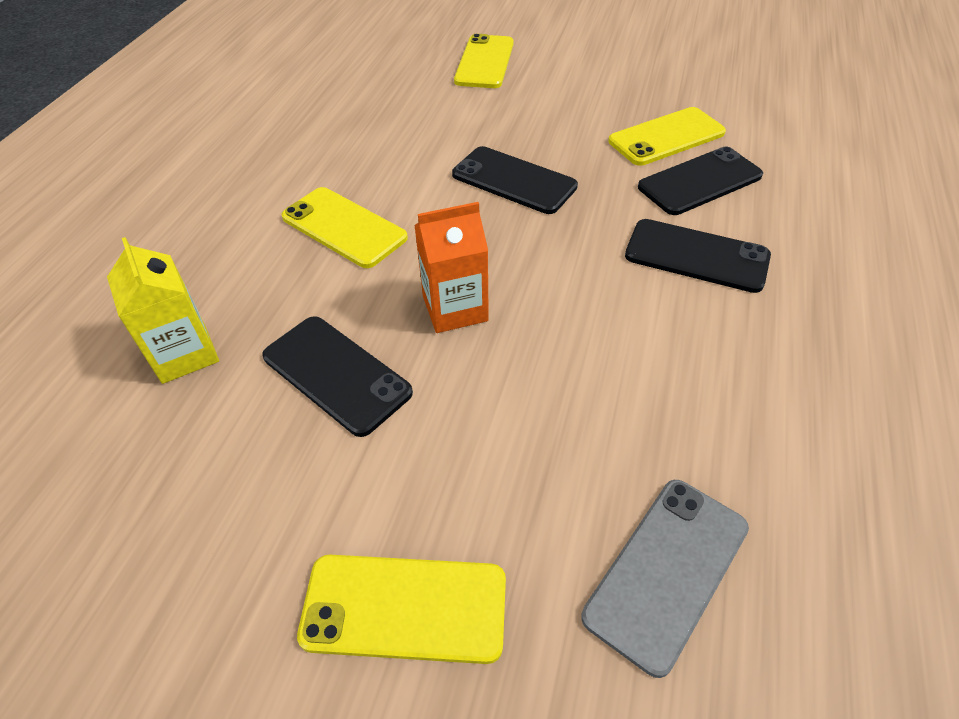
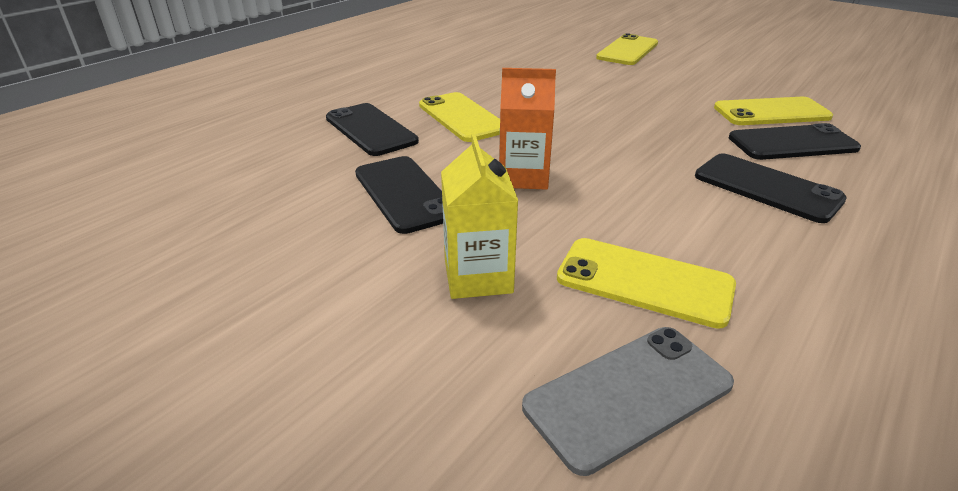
camera: 20 degrees right, 15 degrees down
(184, 354) = (302, 160): yellow carton -> yellow carton (478, 277)
(404, 607) = (367, 347): yellow phone -> yellow phone (644, 281)
(514, 180) = (616, 115): black phone -> black phone (371, 130)

